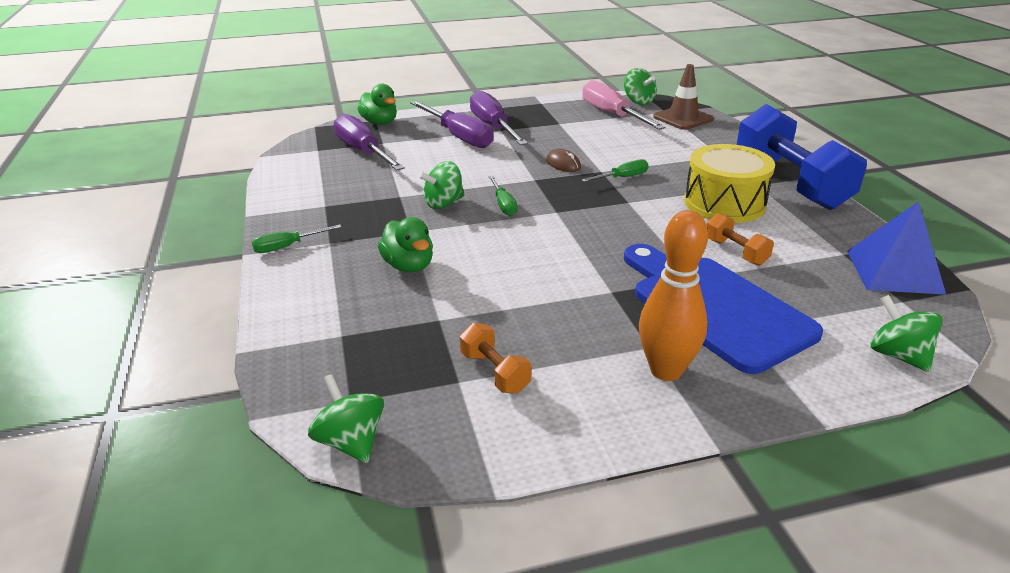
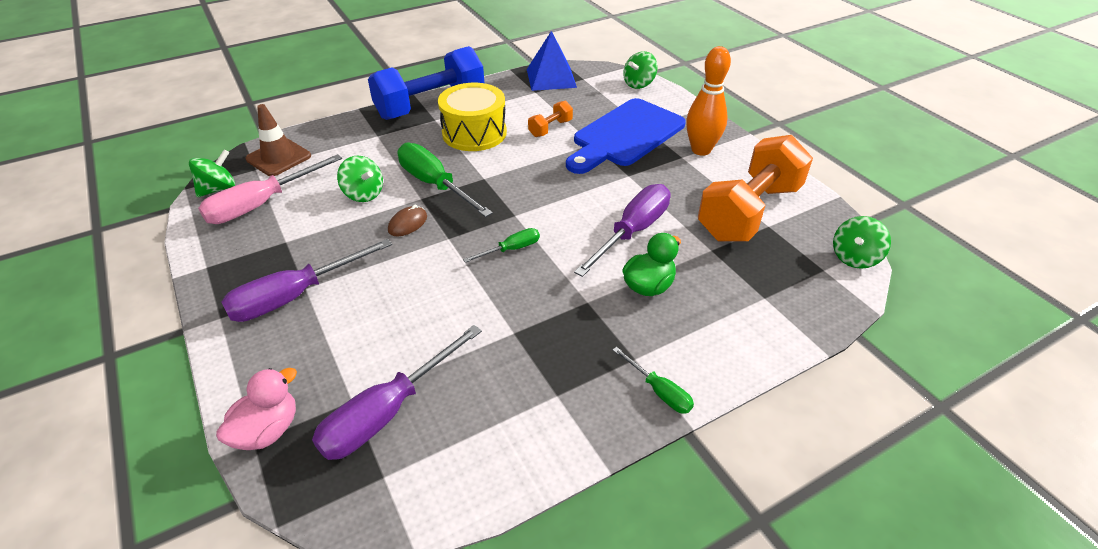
camera: 105 degrees left, 10 degrees up
(380, 122) = (267, 430): green duck -> pink duck
(443, 203) = (521, 292): green spinning top -> green spinning top (363, 194)
(458, 137) = (329, 322): purple screwdriver -> purple screwdriver (632, 232)
(495, 372) = (749, 212): orange dumbbell -> orange dumbbell, size x2.33
(622, 178) = (435, 184): green screwdriver -> green screwdriver, size x1.93

